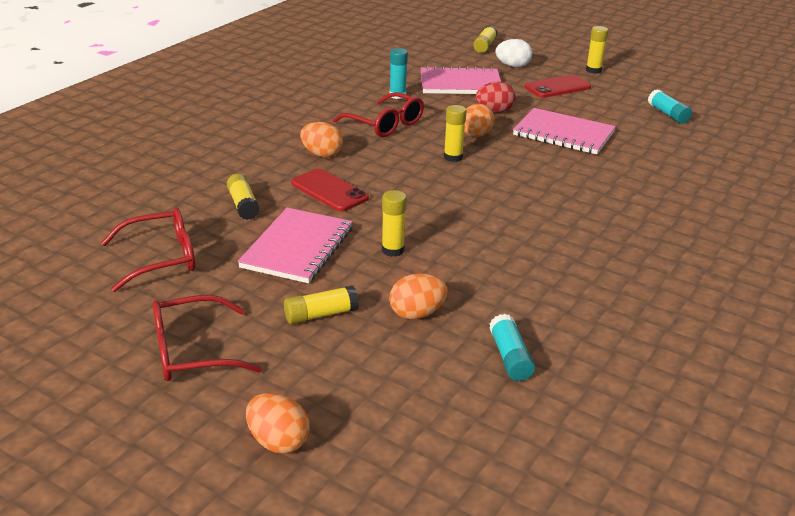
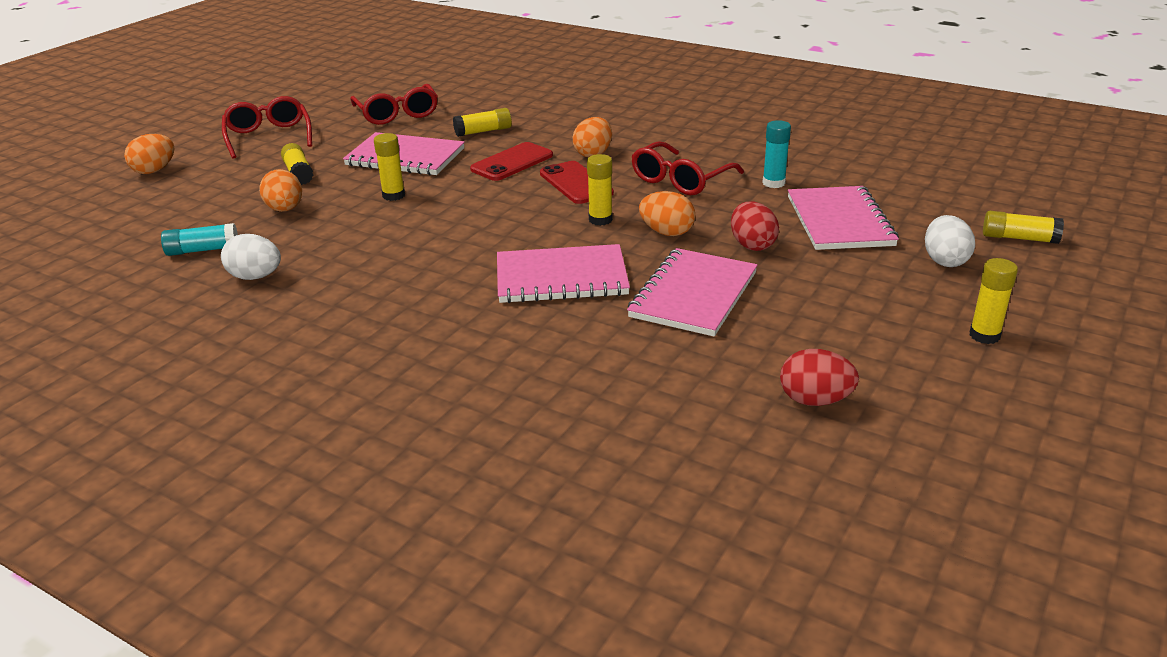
camera: 90 degrees right, 0 degrees up
(546, 175) = (561, 278): none -> pink notebook
(557, 87) = (877, 297): red phone -> red phone (576, 183)
(562, 315) = (255, 277): none -> white egg
(668, 114) = (815, 400): turquoise glue stick -> red egg

